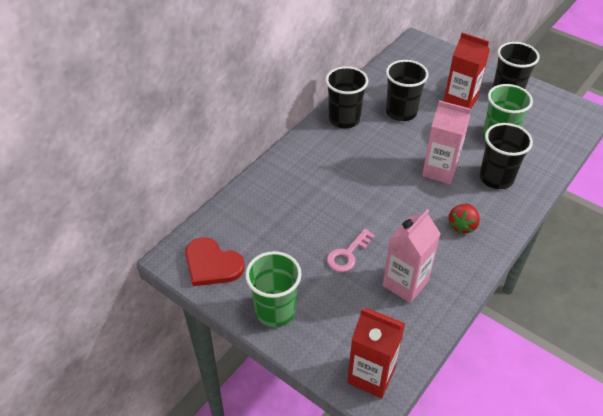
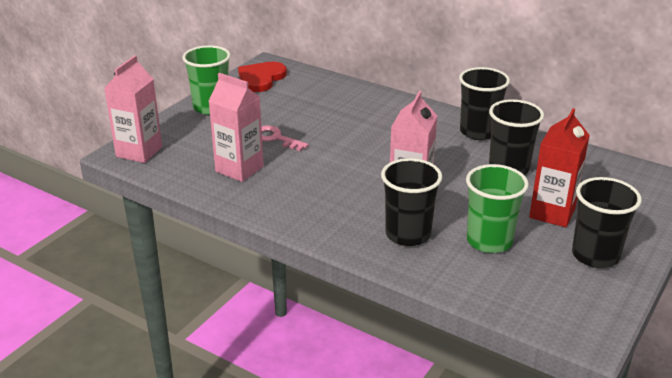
camera: 85 degrees right, 15 degrees down
(371, 375) = (139, 152): red carton -> pink carton
(462, 225) = (322, 205): red strawberry -> none

